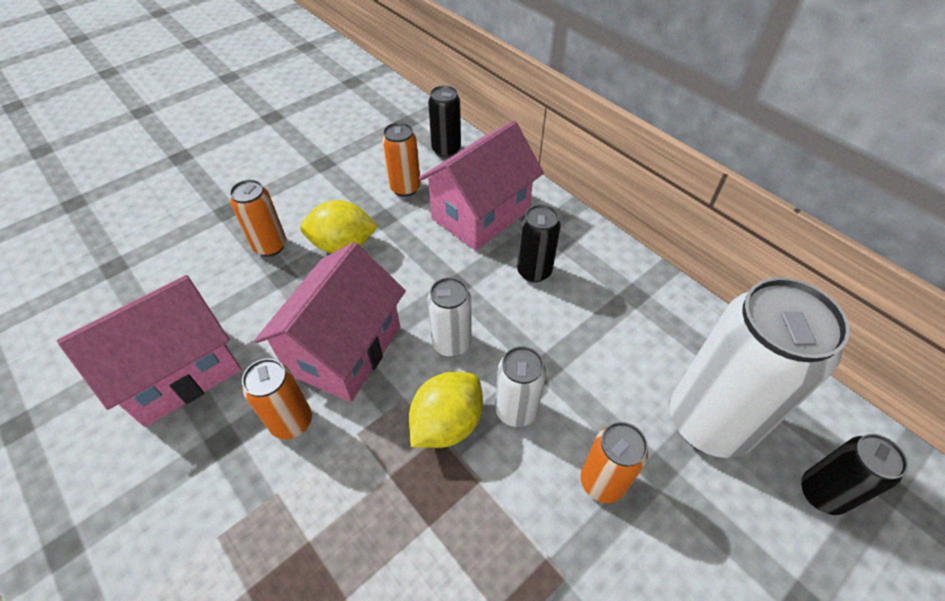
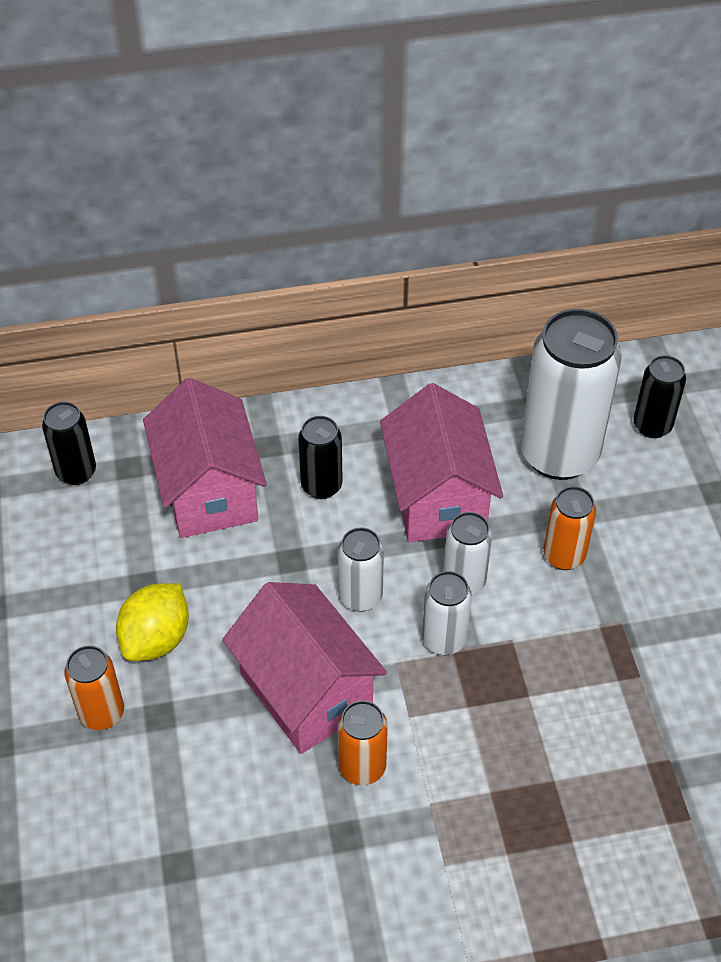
camera: 60 degrees left, 0 degrees up
(180, 371) = (230, 855): pink house -> pink house (437, 497)
(405, 188) = (110, 541): orange can -> none
(447, 423) = (444, 640): yellow lemon -> white can

